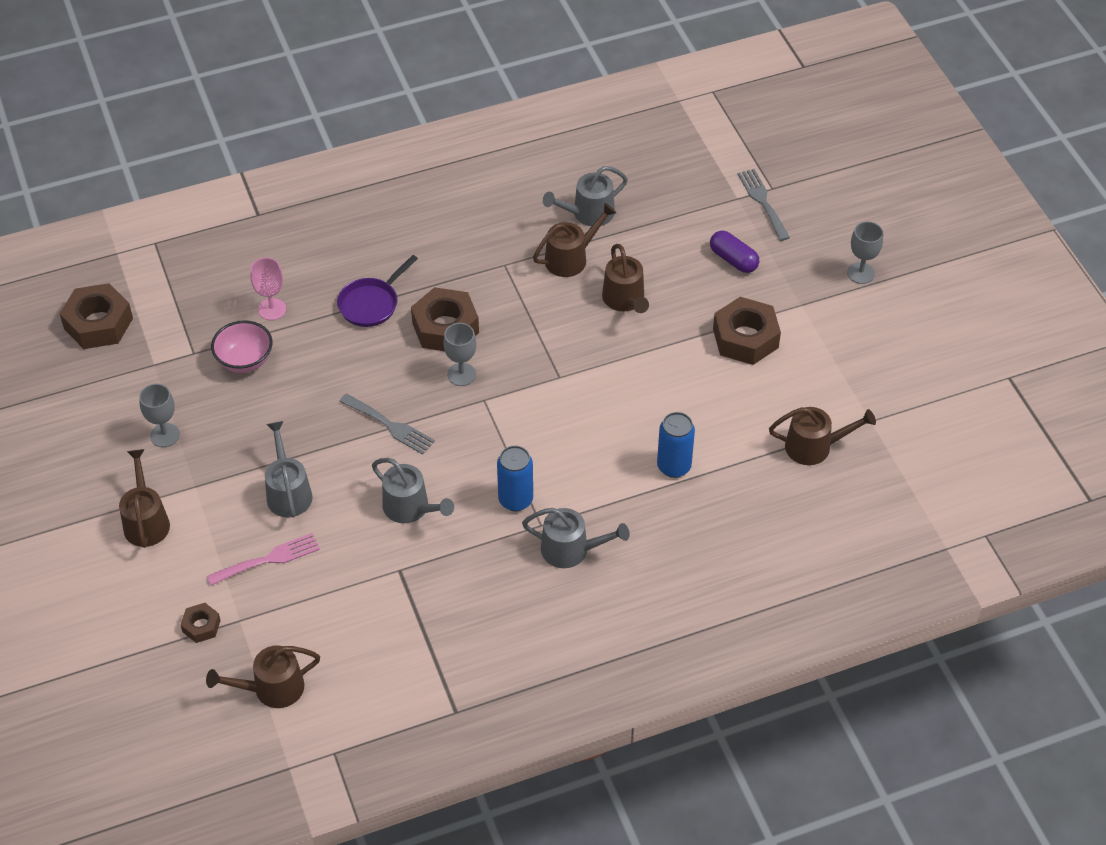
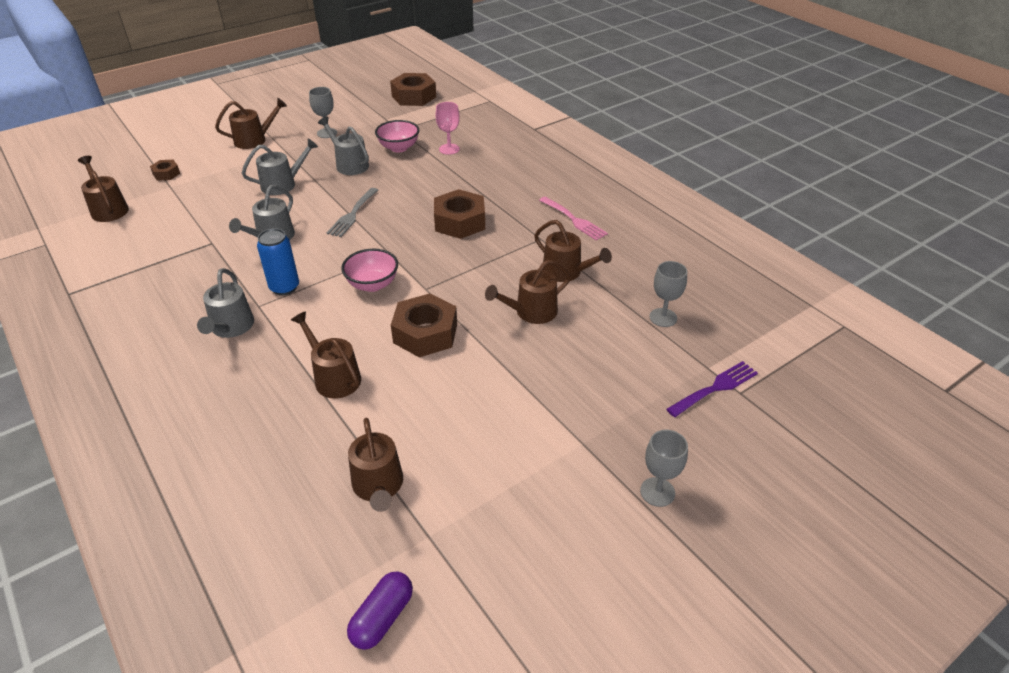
camera: 75 degrees right, 10 degrees down
(268, 559) = (222, 188): pink fork -> pink fork (574, 220)
(371, 304) = (471, 186): purple pan -> none
(461, 374) = (413, 238): grey goblet -> grey goblet (663, 317)
(537, 421) = (372, 284): none -> pink bowl
(588, 213) = (625, 273): grey watering can -> grey watering can (349, 164)
(674, 466) = (334, 377): blue can -> brown watering can
(733, 260) = (620, 378): purple capsule -> purple capsule (382, 617)
(745, 338) = (516, 404): brown nut -> brown nut (425, 333)
(762, 202) = (715, 388): grey fork -> purple fork

